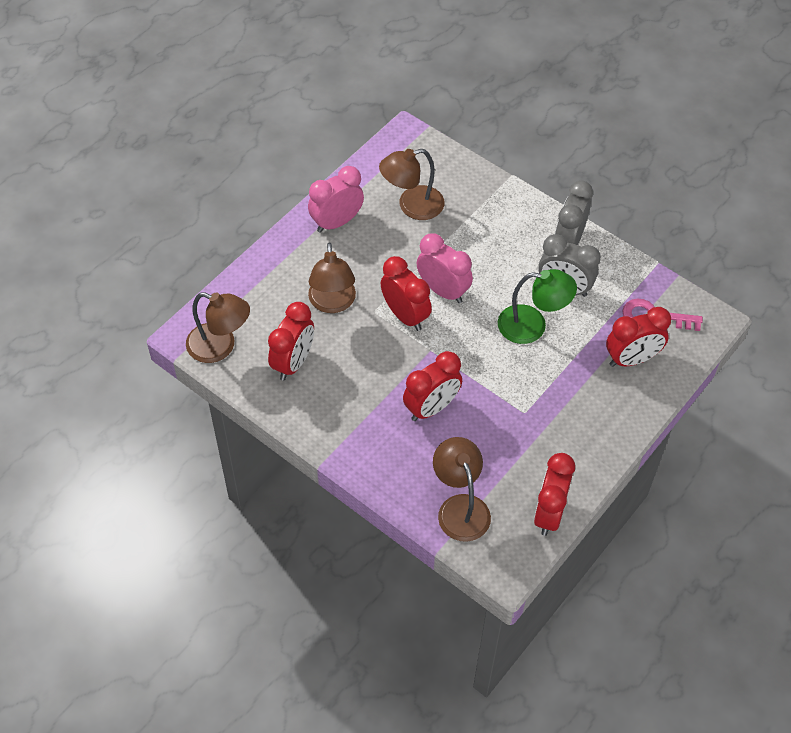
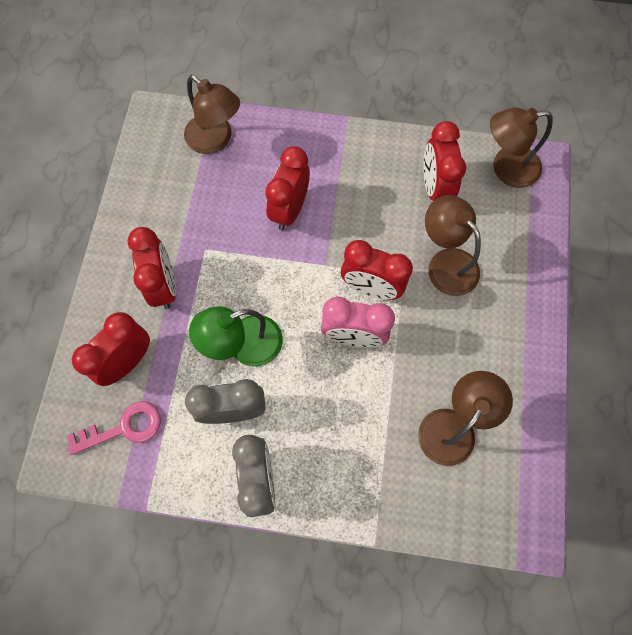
camera: 150 degrees right, 15 degrees up
(336, 222) = (512, 357): pink clock -> none
(549, 513) = (140, 171): red clock -> red clock (164, 286)

